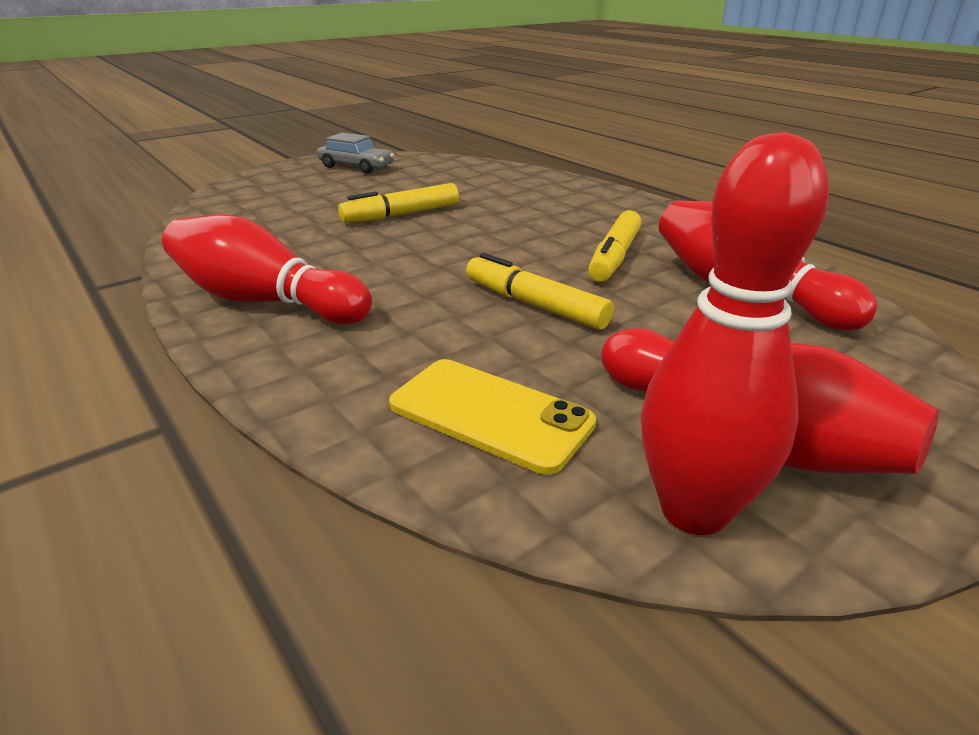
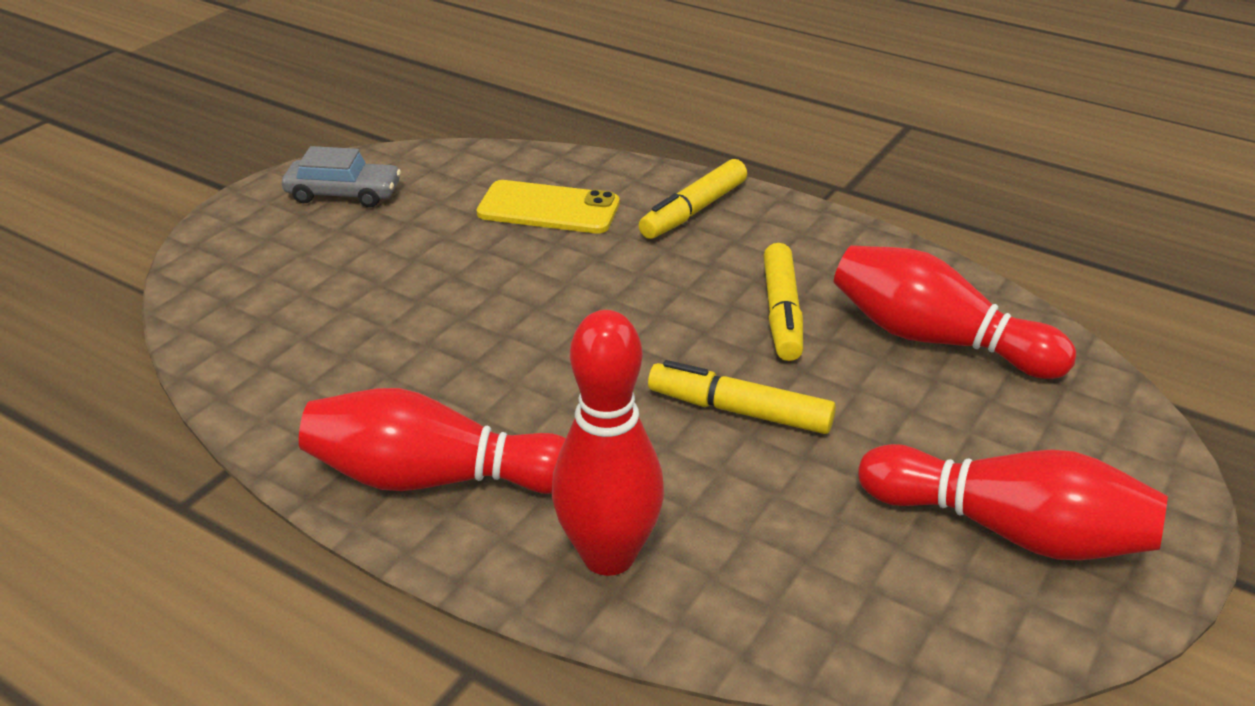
camera: 20 degrees left, 5 degrees up
(401, 214) = (483, 286): yellow marker -> yellow marker (693, 211)
(490, 414) = (783, 569): yellow phone -> yellow phone (548, 208)
(694, 511) = (1002, 621): red bowling pin -> red bowling pin (608, 556)

